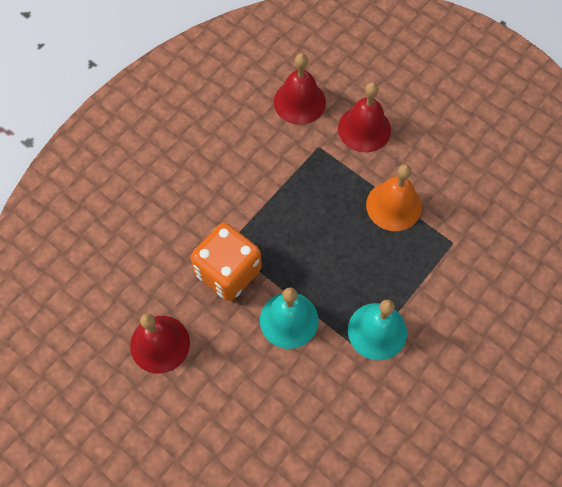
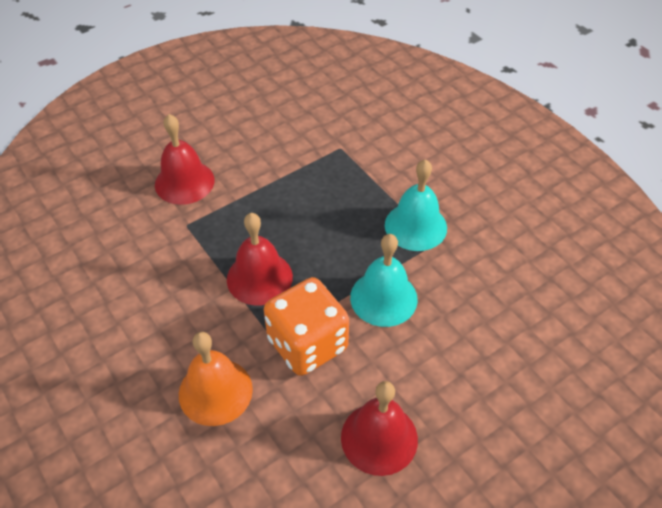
camera: 75 degrees left, 15 degrees down
(299, 102) = (121, 228): red bell -> red bell (259, 278)
(393, 205) = (283, 180): orange bell -> orange bell (215, 391)

